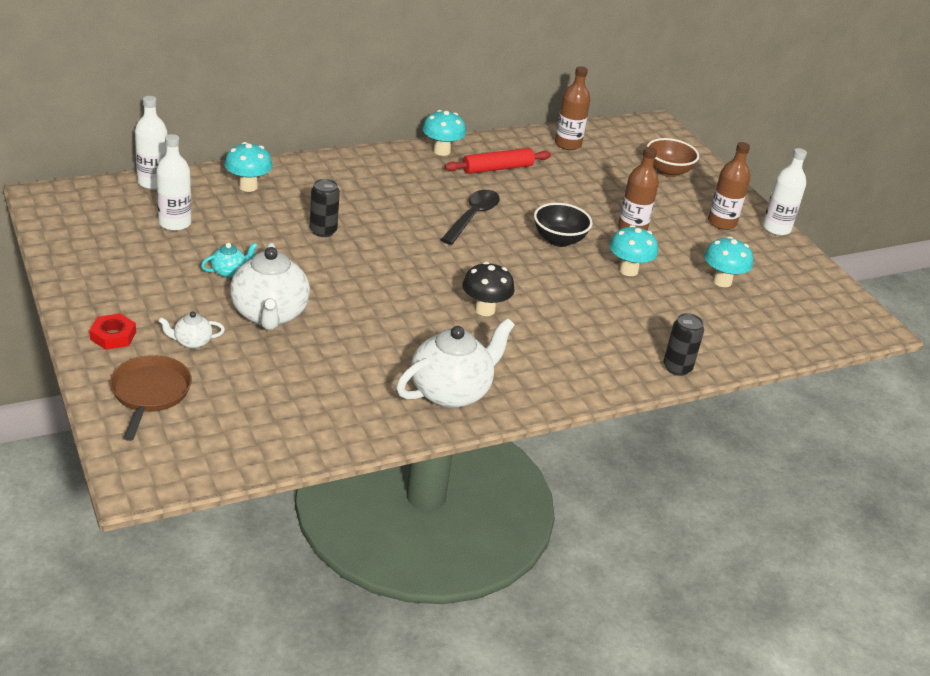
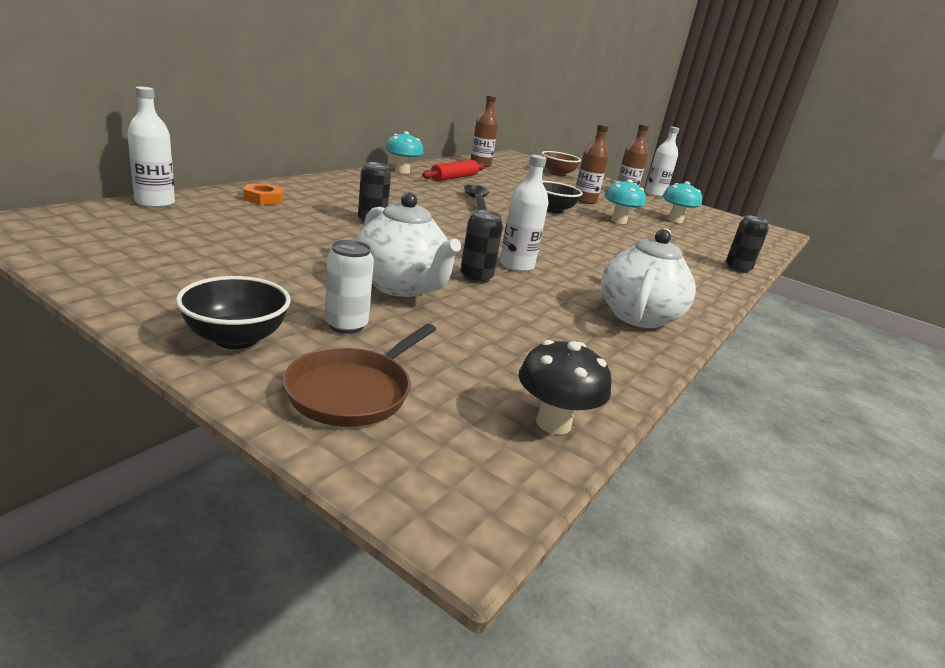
camera: 30 degrees left, 10 degrees down
(113, 336) = (236, 339): red nut -> black bowl
(150, 393) = (353, 391): brown pan -> brown pan turned 120 degrees counterclockwise
(175, 223) = (212, 229): white bottle -> white bottle (516, 265)
(192, 342) = (346, 325): white teapot -> white can
(229, 272) = (317, 259): turquoise teapot -> none
(248, 186) = (264, 199): turquoise mushroom -> orange nut
(346, 319) = (476, 278): none -> black can
(485, 310) = (570, 255): black mushroom -> black mushroom (553, 423)

